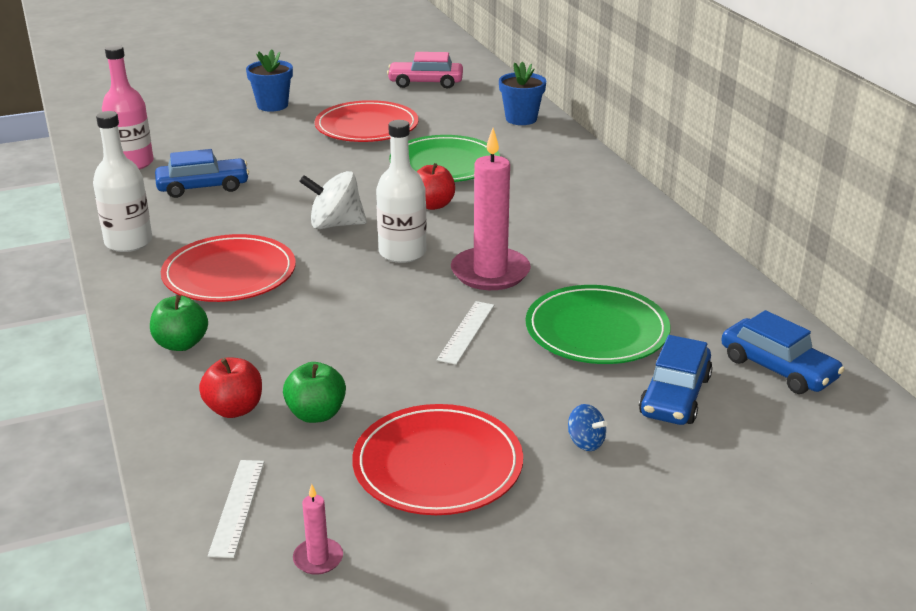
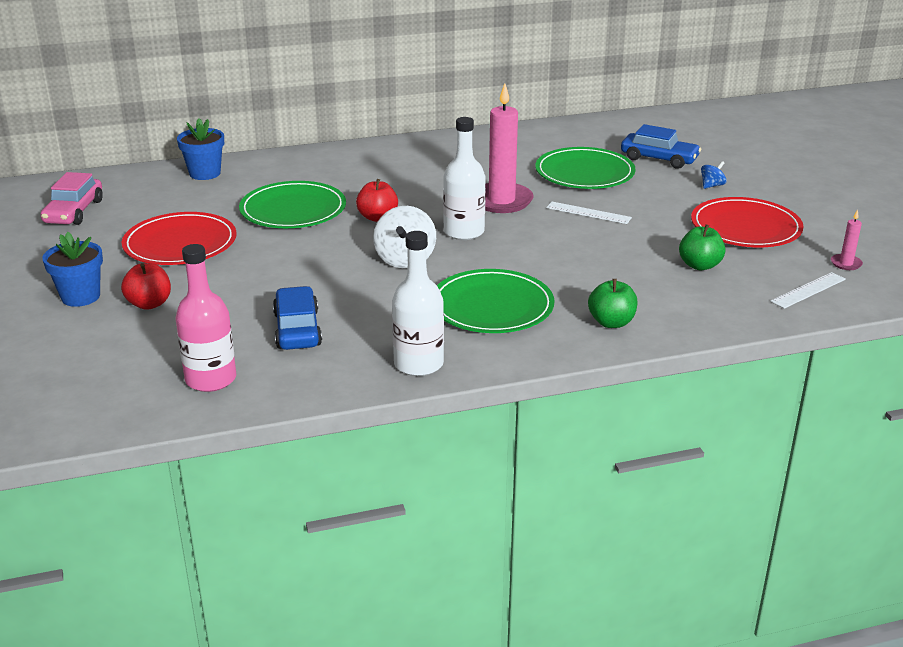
camera: 85 degrees left, 0 degrees up
(229, 274) = (492, 306): red plate -> green plate
(234, 409) = (699, 295): red apple -> red apple (149, 304)
(237, 507) = (808, 290): white ruler -> white ruler turned 45 degrees counterclockwise
(778, 368) = (626, 131): blue car -> none

